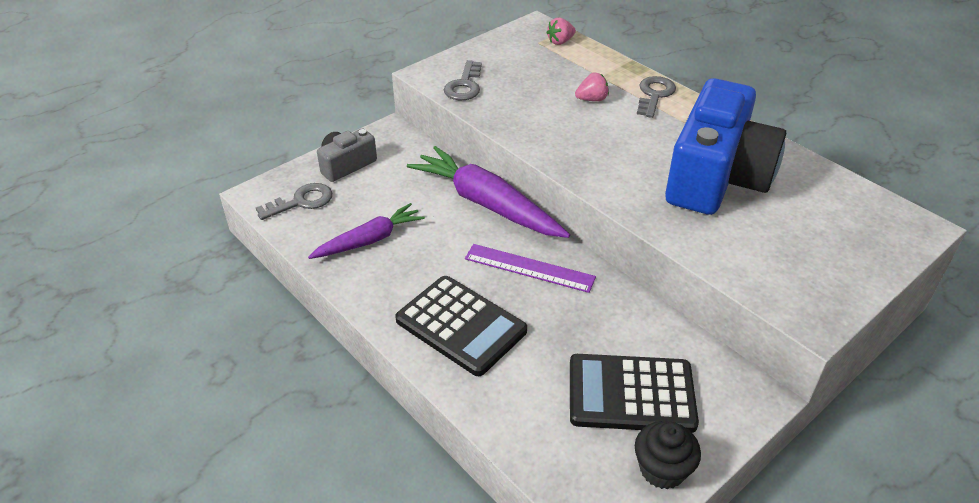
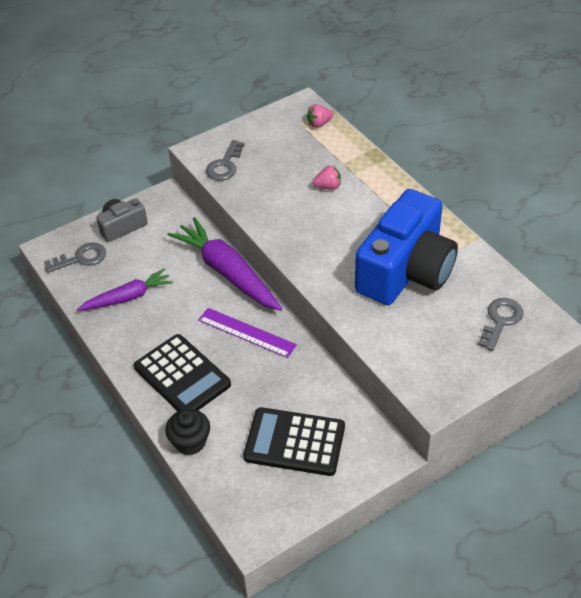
camera: 10 degrees right, 5 degrees up
(654, 95) = (382, 186): grey key -> grey key (500, 321)
(662, 469) = (299, 500): black cupcake -> black cupcake (190, 442)

